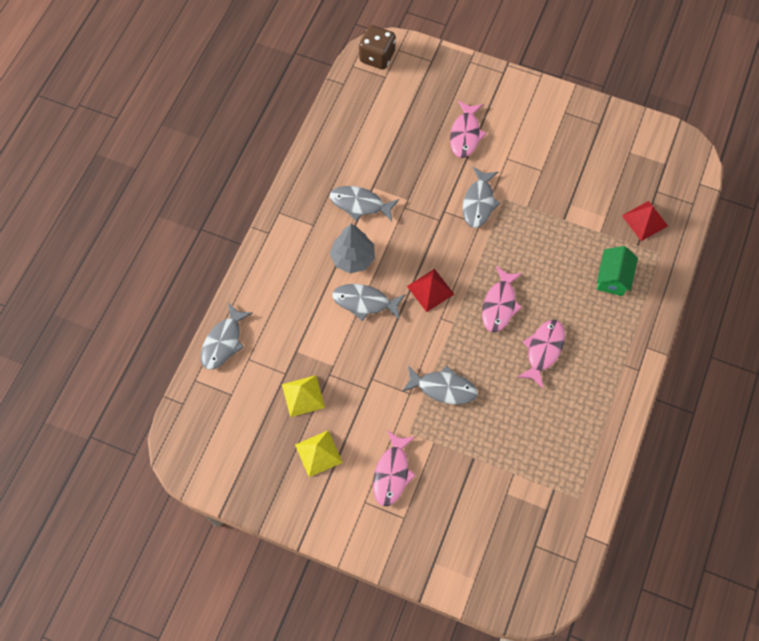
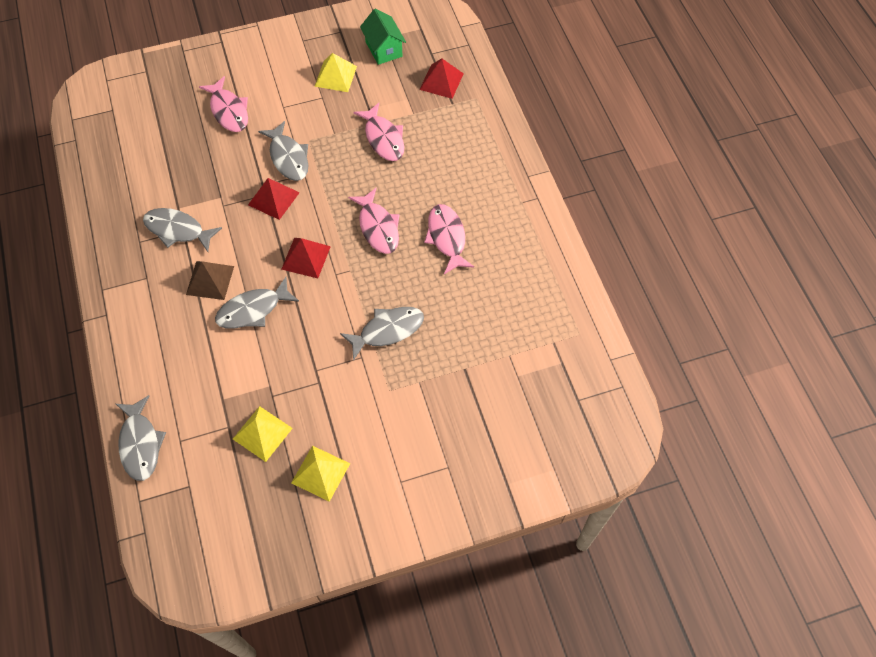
camera: 40 degrees left, 5 degrees down
(353, 258) = (210, 280): grey tree -> brown pyramid
(360, 204) = (177, 230): grey fish -> grey fish turned 45 degrees clockwise
(377, 57) = (90, 98): brown dice -> none
(392, 473) = (404, 437): pink fish -> pink fish (383, 138)
(443, 227) = (273, 198): none -> red pyramid
(566, 160) = (335, 76): none -> yellow pyramid
(612, 278) = (454, 142): green house -> green house (384, 49)

